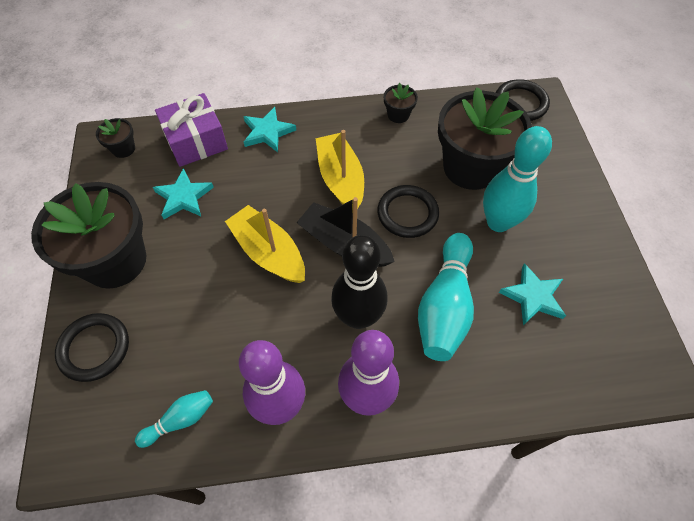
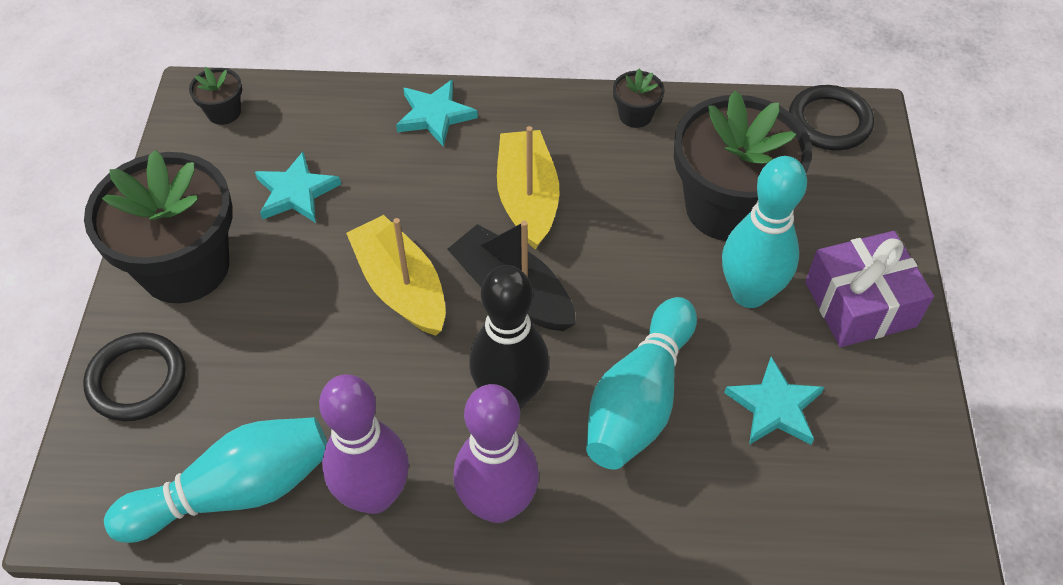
camera: 10 degrees right, 5 degrees down
(180, 420) = (235, 492): turquoise bowling pin -> turquoise bowling pin, size x1.97
(196, 141) = (328, 115): purple gift -> purple gift (860, 304)
(407, 213) = (615, 261): black ring -> none

